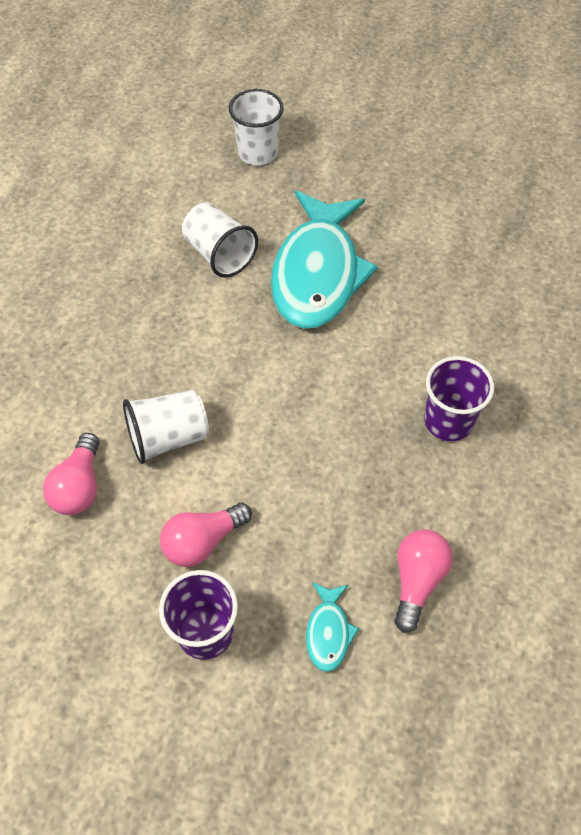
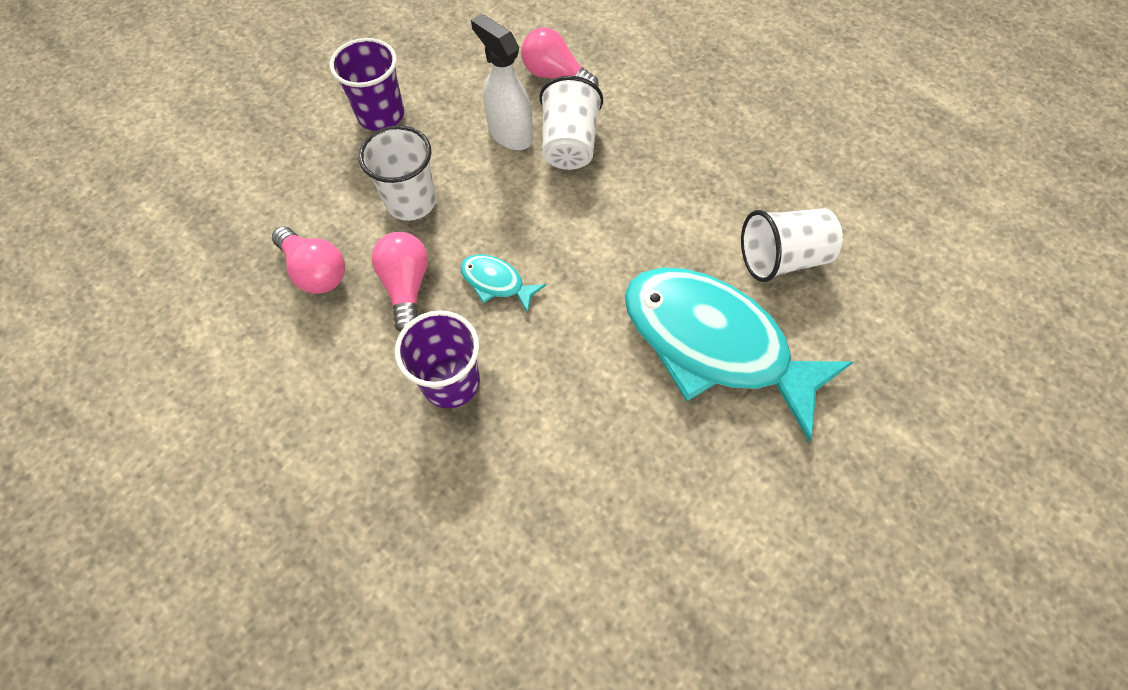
camera: 115 degrees right, 5 degrees up
(176, 493) = (509, 134): none -> white spray bottle
(202, 541) = (455, 137): pink light bulb -> pink light bulb (406, 286)
(258, 153) = (950, 362): white cup -> white cup (411, 202)
(328, 632) = (323, 190): turquoise fish -> turquoise fish (496, 282)

